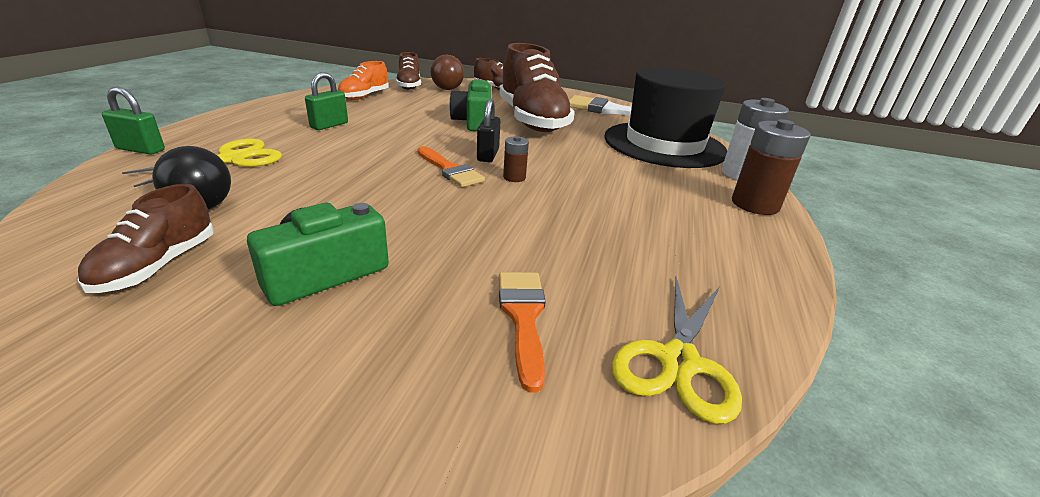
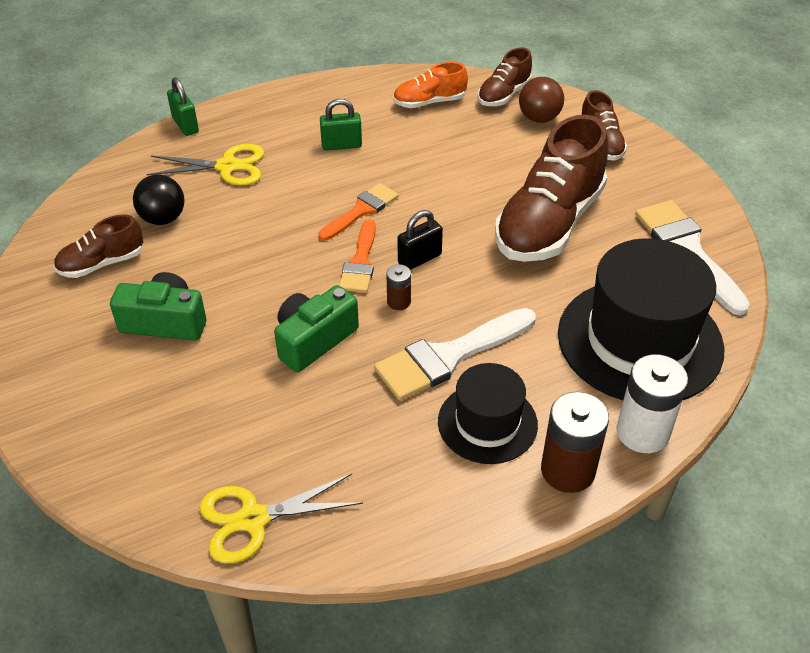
camera: 50 degrees right, 15 degrees up
(473, 122) = (480, 197): green camera -> green camera (314, 340)
(523, 317) = (220, 429): orange brush -> orange brush (361, 211)
(596, 188) = (448, 356): none -> white brush
(680, 206) = (487, 423): none -> black hat

